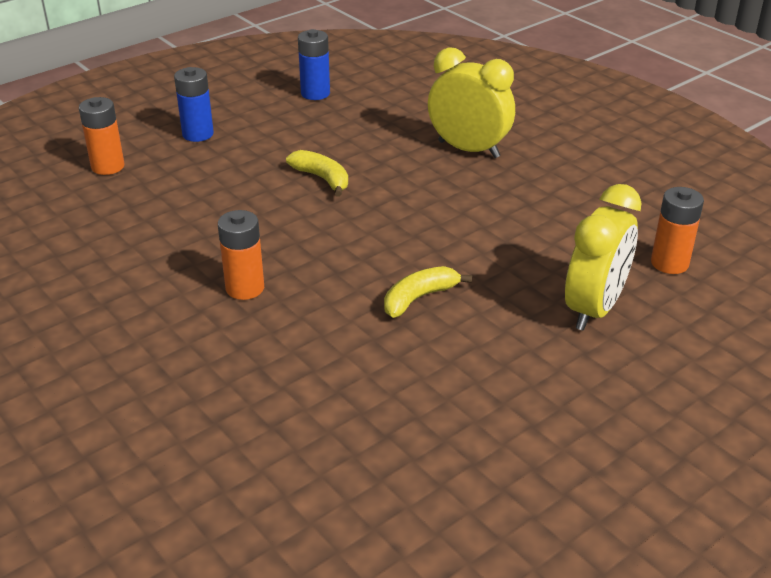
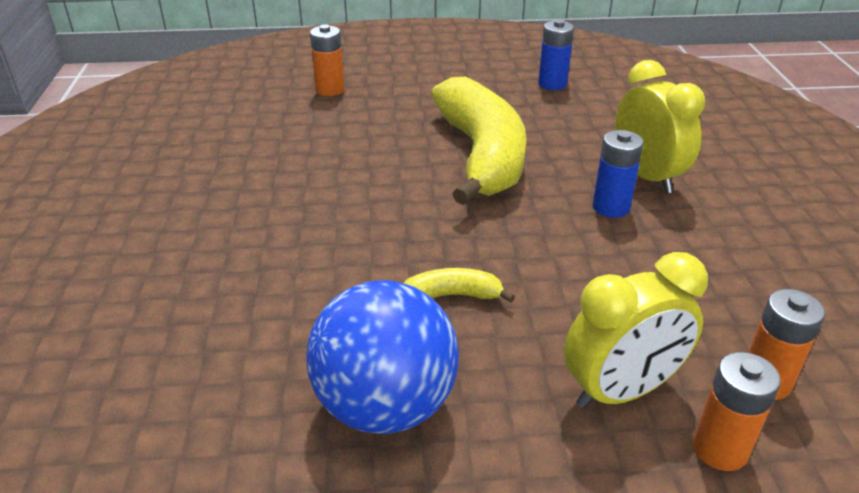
camera: 35 degrees right, 0 degrees up
(198, 134) = (421, 87): blue battery -> blue battery (611, 207)
(245, 288) = (318, 222): orange battery -> orange battery (720, 449)
(322, 179) = (481, 155): yellow banana -> yellow banana, size x2.41
(455, 393) = (385, 405): none -> blue ball

